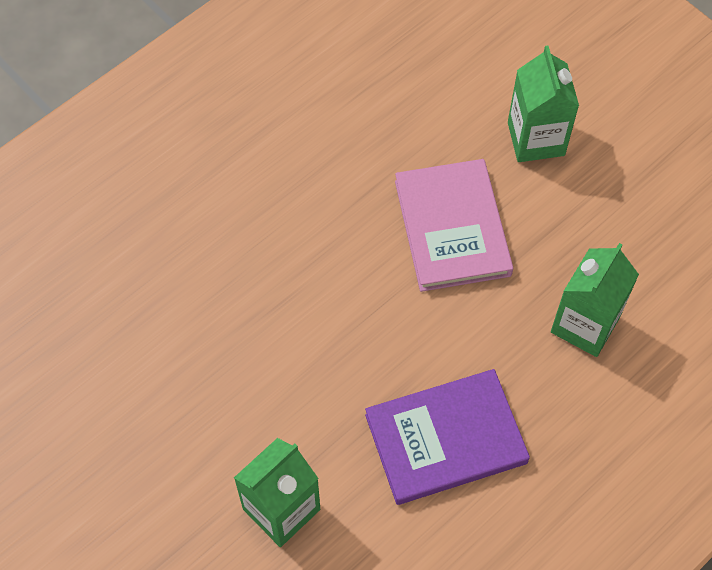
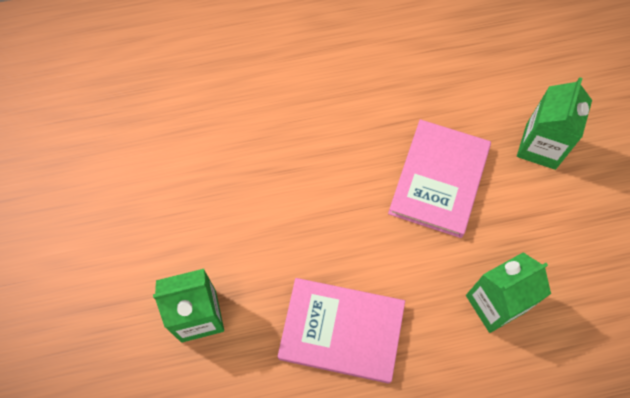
camera: 30 degrees right, 5 degrees up
(445, 439) = (341, 331): purple book -> pink book

